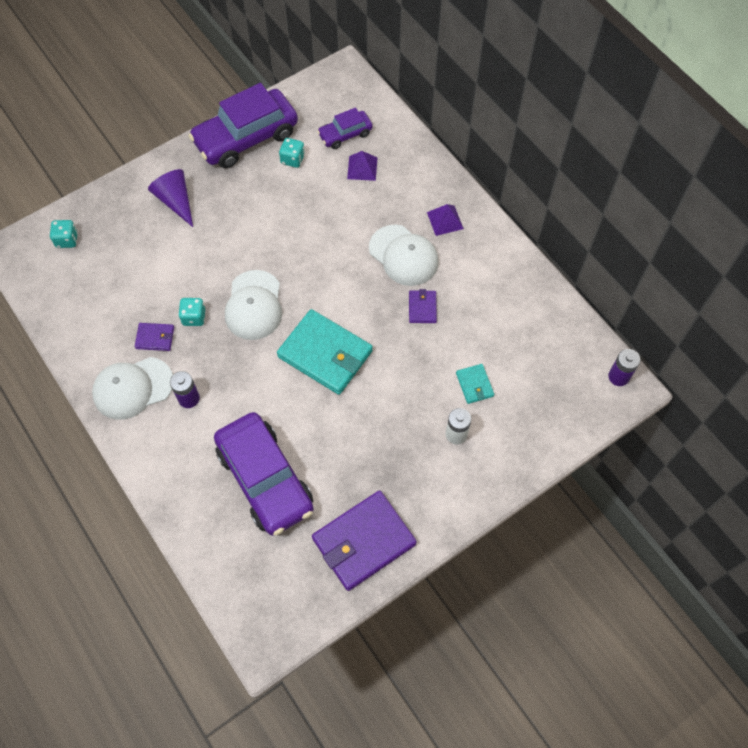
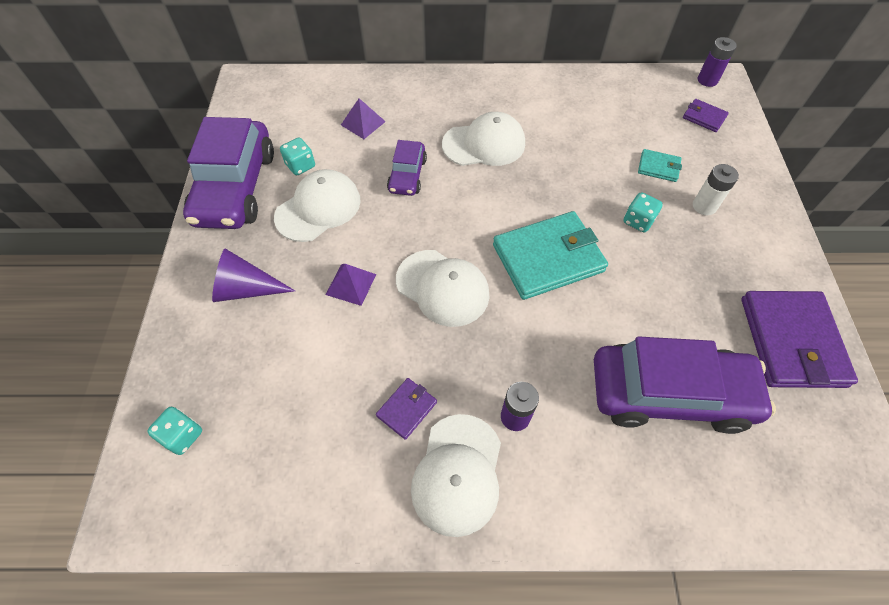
camera: 55 degrees left, 5 degrees down
(194, 317) = (412, 352): turquoise dice -> turquoise dice (638, 221)
(264, 195) = (318, 208): none -> white cap
(345, 134) = (314, 115): purple car -> purple car (407, 175)
(422, 308) = (551, 160): purple wallet -> purple wallet (704, 117)
(445, 220) = (471, 100): purple pyramid -> purple pyramid (351, 284)

